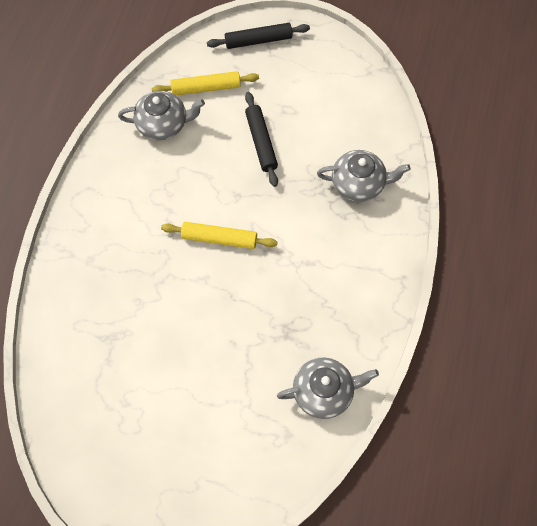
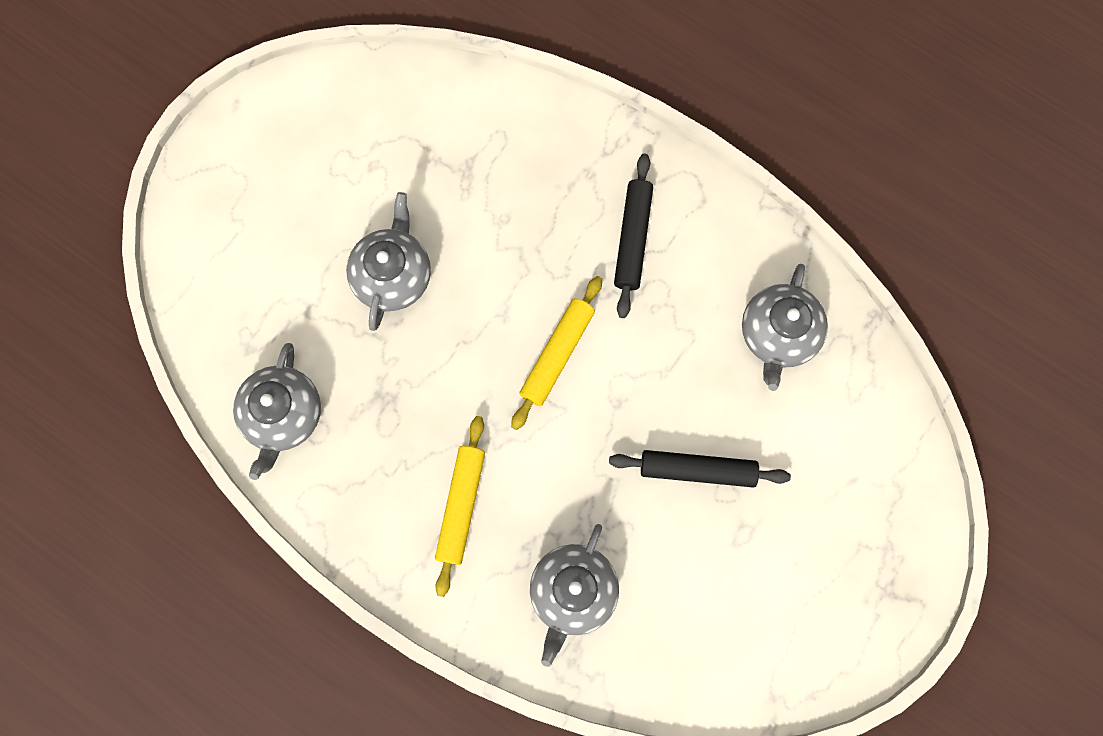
camera: 110 degrees right, 10 degrees up
(201, 358) = (393, 275): none -> grey teapot
(206, 88) = (826, 419): yellow rolling pin -> yellow rolling pin (461, 506)
(258, 40) = (895, 535): black rolling pin -> black rolling pin (633, 239)

